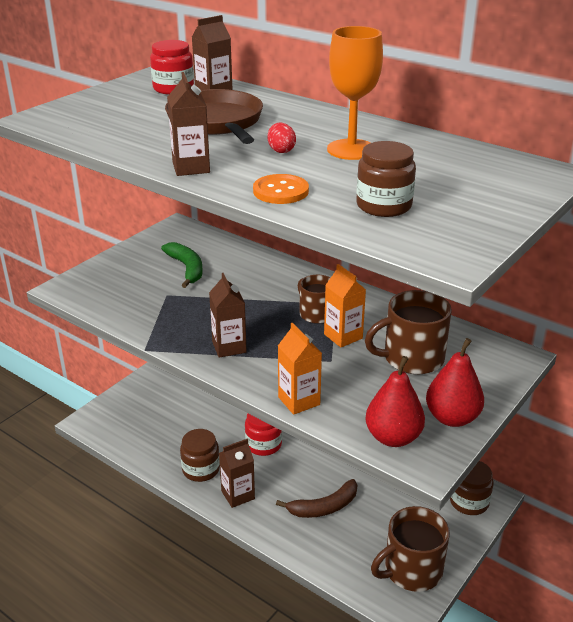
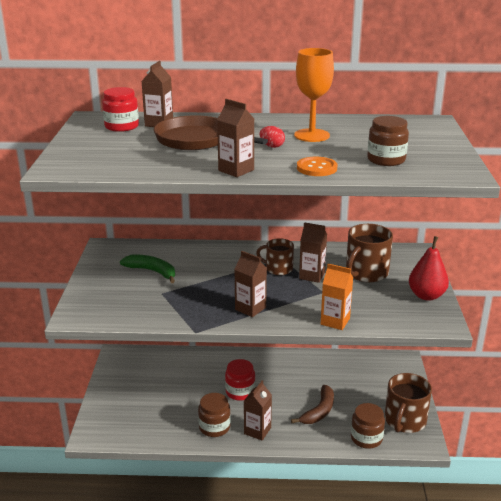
camera: 35 degrees left, 5 degrees down
(343, 336) = (312, 276): orange carton -> brown carton
(393, 437) = (411, 318): red pear -> none
(469, 502) = (396, 368): brown jar -> brown jar (366, 438)

